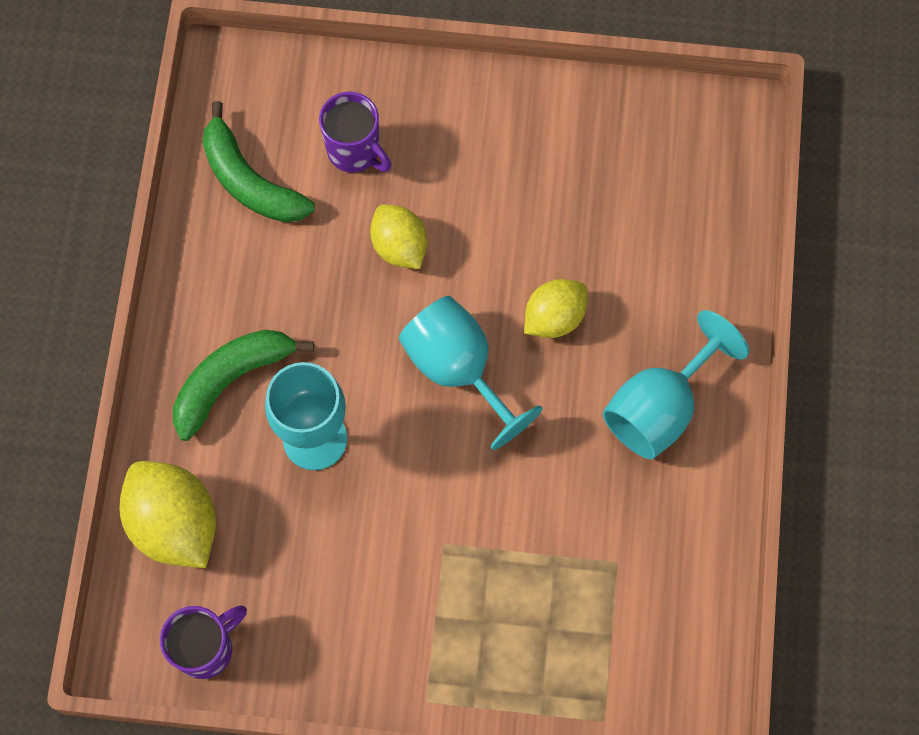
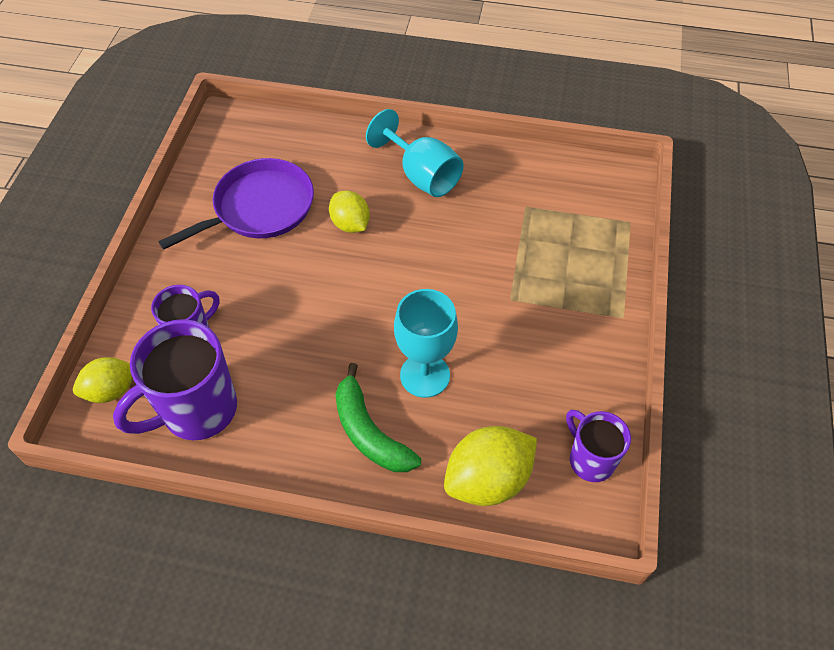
camera: 85 degrees left, 15 degrees down
(250, 181) = (197, 410): green banana -> purple mug
(399, 246) = (278, 310): yellow lemon -> yellow lemon (111, 390)
(458, 369) = (380, 281): turquoise goblet -> none
(570, 193) = (259, 208): none -> purple pan

